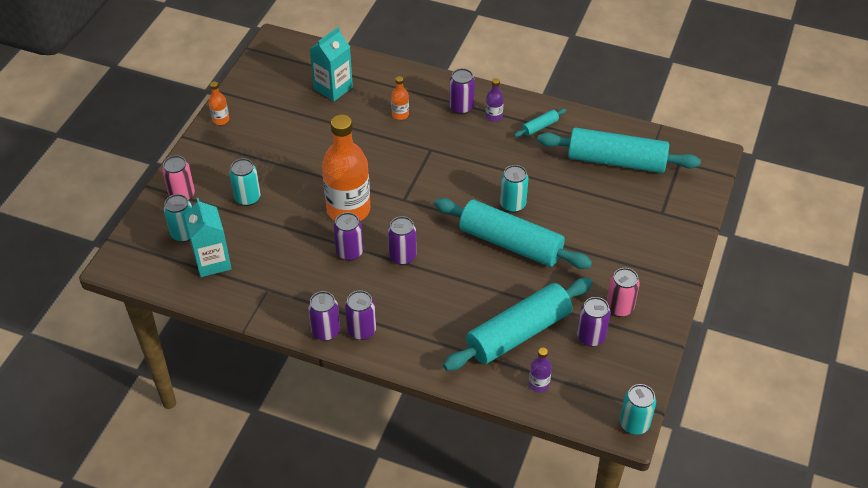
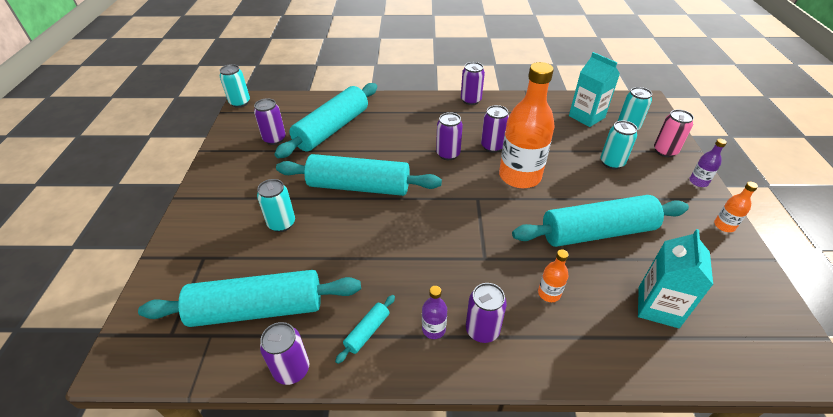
camera: 160 degrees right, 5 degrees down
(326, 143) = (597, 232): none -> turquoise rolling pin
(361, 330) = (447, 106): purple can -> purple can (292, 369)
(512, 204) = (369, 222): turquoise can -> turquoise can (281, 223)
(539, 384) = (309, 107): purple bottle -> purple bottle (698, 182)
(619, 308) = (251, 162): pink can -> none

